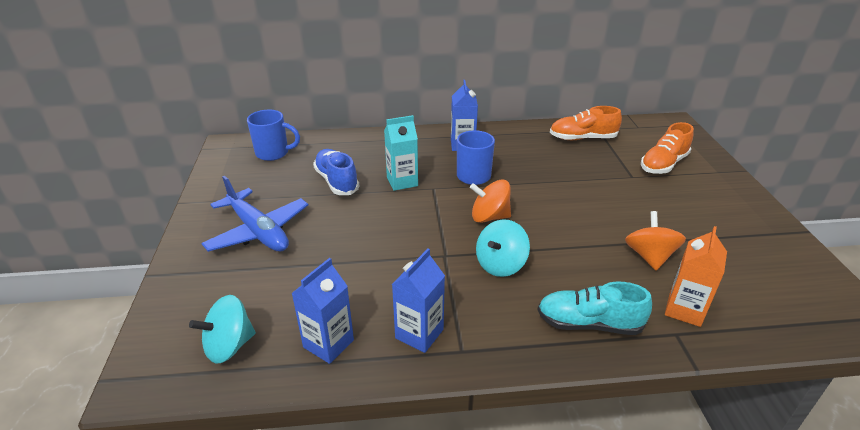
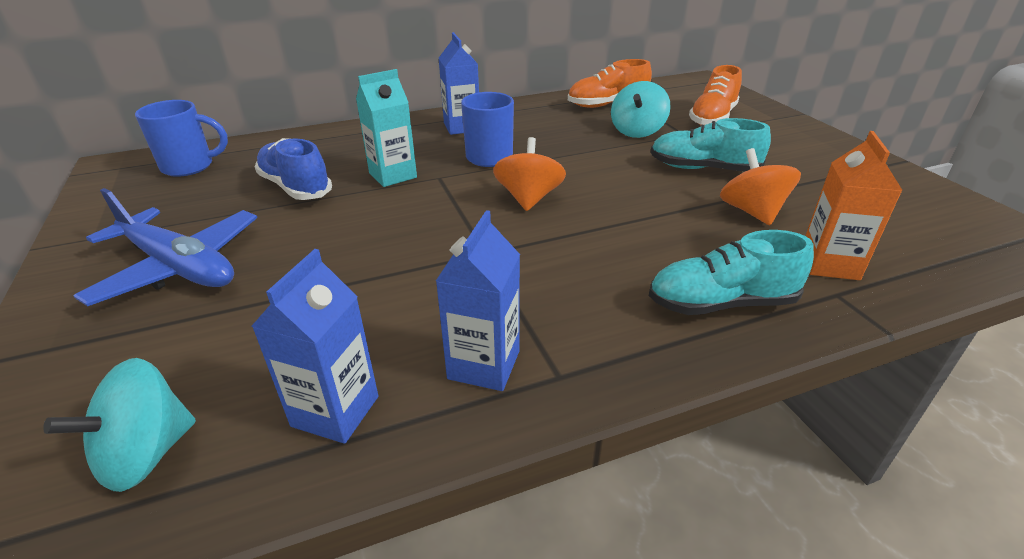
camera: 15 degrees left, 0 degrees up
(489, 217) = (529, 198): orange spinning top -> orange spinning top turned 105 degrees clockwise
(500, 264) = (567, 251): turquoise spinning top -> turquoise spinning top (637, 131)
(631, 212) = (703, 169): none -> turquoise shoe

